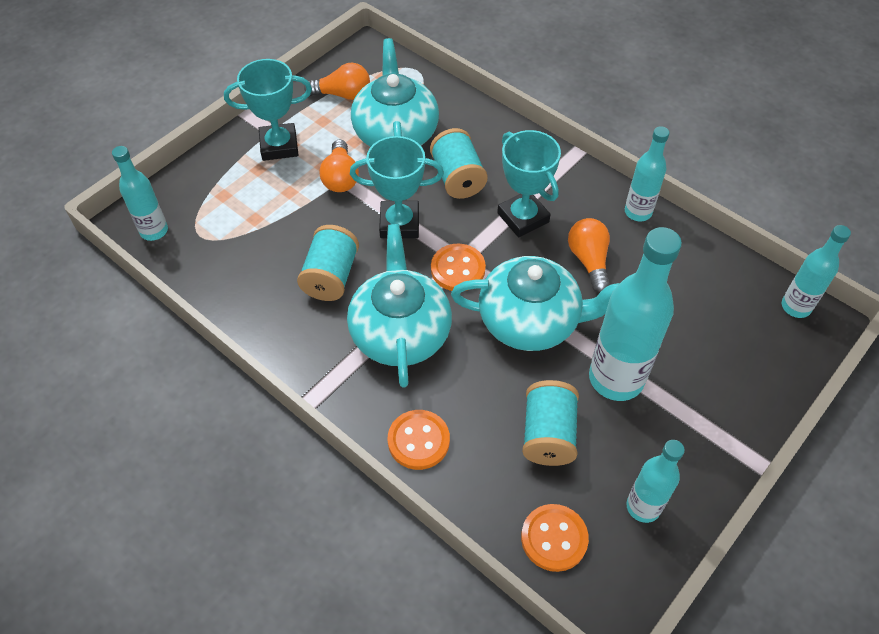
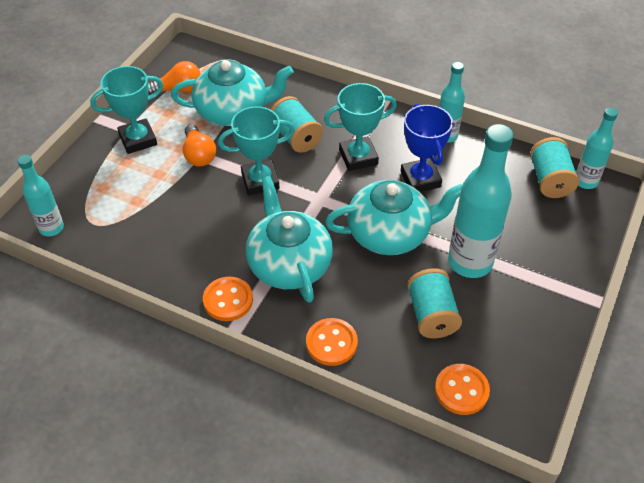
camera: 15 degrees left, 5 degrees down
(331, 276) = (217, 233): turquoise spool -> turquoise spool (549, 180)
(395, 133) = (233, 111): turquoise teapot -> turquoise teapot turned 105 degrees clockwise
(458, 269) = (319, 206): orange button -> orange button (228, 300)
(523, 218) = (358, 157): turquoise trophy -> turquoise trophy turned 60 degrees counterclockwise
(589, 260) = (420, 179): orange light bulb -> blue trophy
(643, 507) = (521, 351): turquoise bottle -> none

